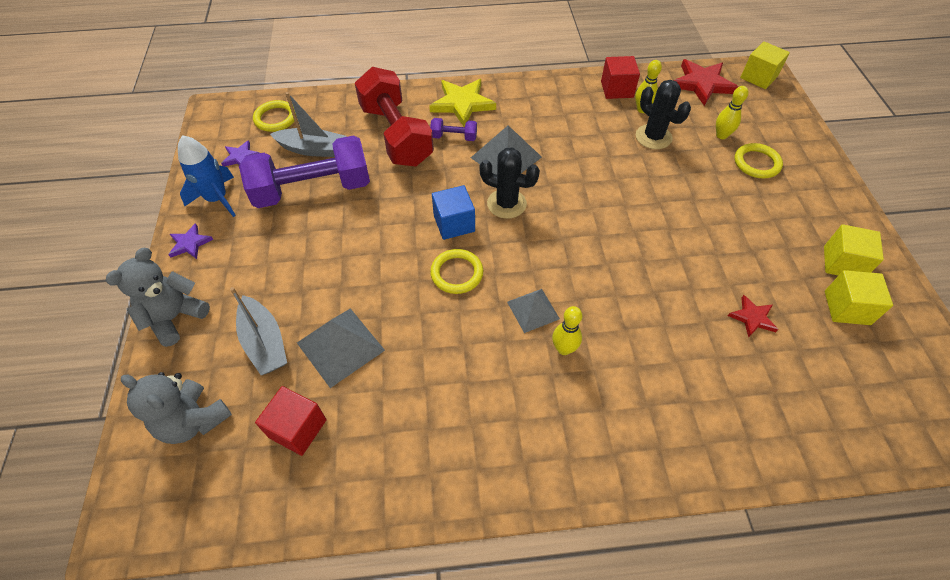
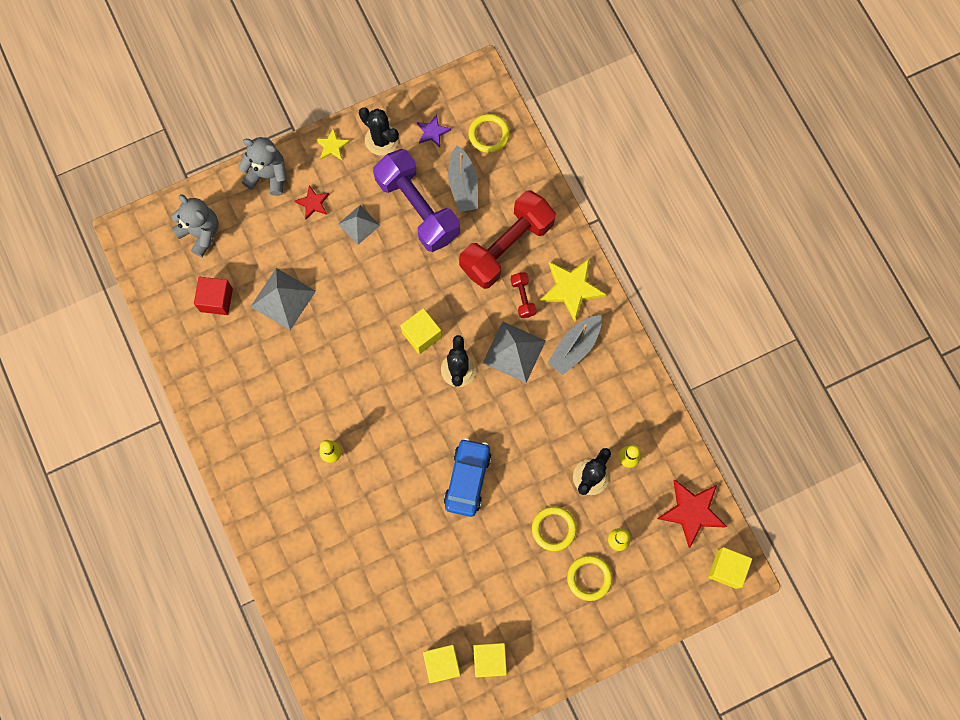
camera: 70 degrees right, 20 degrees up
(190, 243) = (332, 146): purple star -> yellow star
(193, 420) = (201, 233): grey teddy bear -> grey teddy bear turned 120 degrees clockwise
(217, 199) = (381, 140): blue rocket -> black cactus
(265, 342) = (269, 246): grey boat -> grey boat (575, 347)
(454, 137) = (523, 298): purple dumbbell -> red dumbbell
(454, 223) = (422, 335): blue cube -> yellow cube
(457, 273) = (373, 355): yellow ring -> yellow ring (553, 529)
(533, 310) = (358, 422): grey pyramid -> grey pyramid (359, 224)
(617, 89) = (649, 428): red cube -> none
(631, 228) = (467, 479): none -> blue car
(752, 317) = (407, 589): red star -> red star (313, 203)

